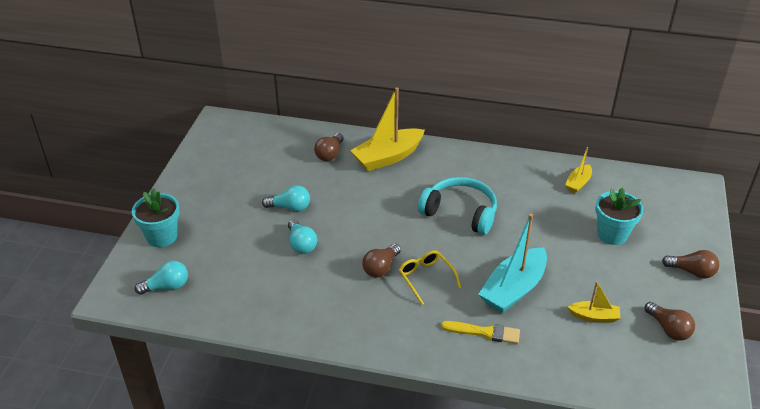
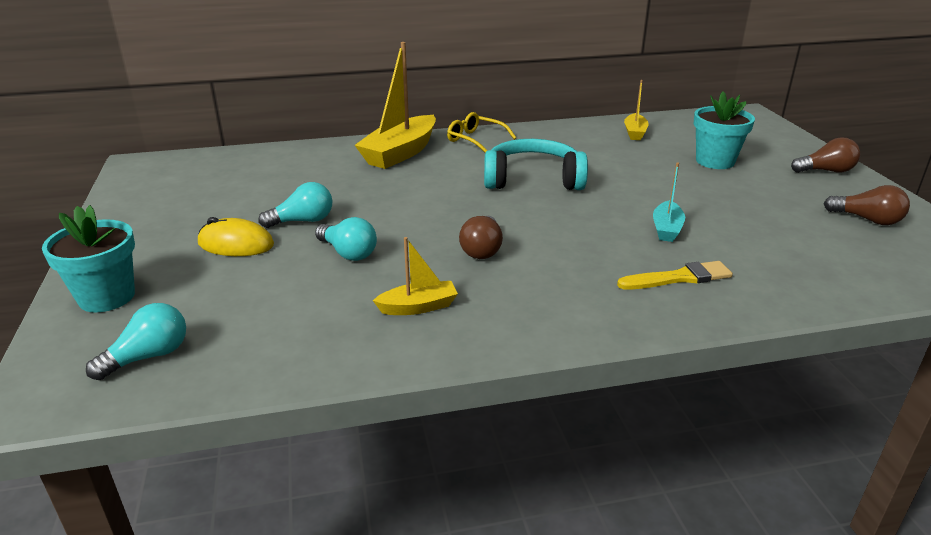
camera: 25 degrees left, 10 degrees down
(243, 216) = (236, 244): none -> yellow mouse
(329, 154) = (322, 164): brown light bulb -> none
(426, 278) = (551, 245): yellow glasses -> yellow glasses (476, 140)
(513, 289) = (666, 229): turquoise boat -> turquoise boat, size x0.52
(594, 316) = (782, 229): yellow boat -> yellow boat (418, 307)

